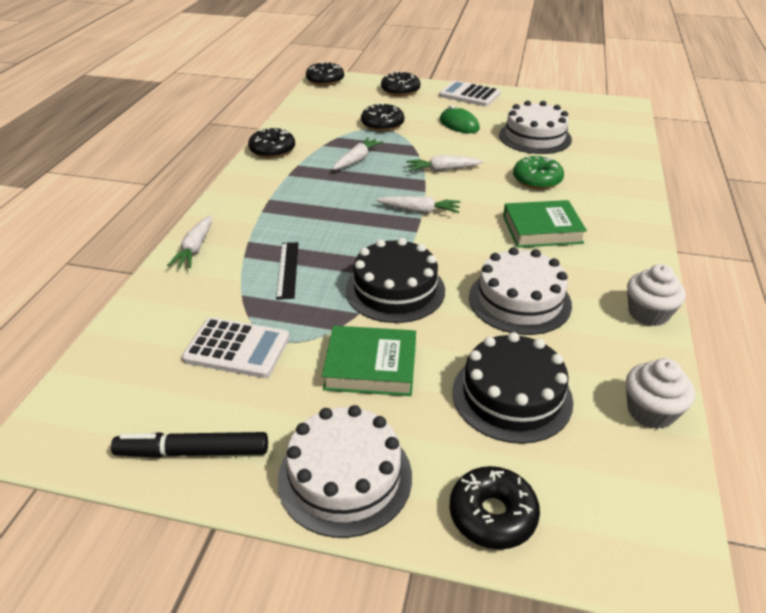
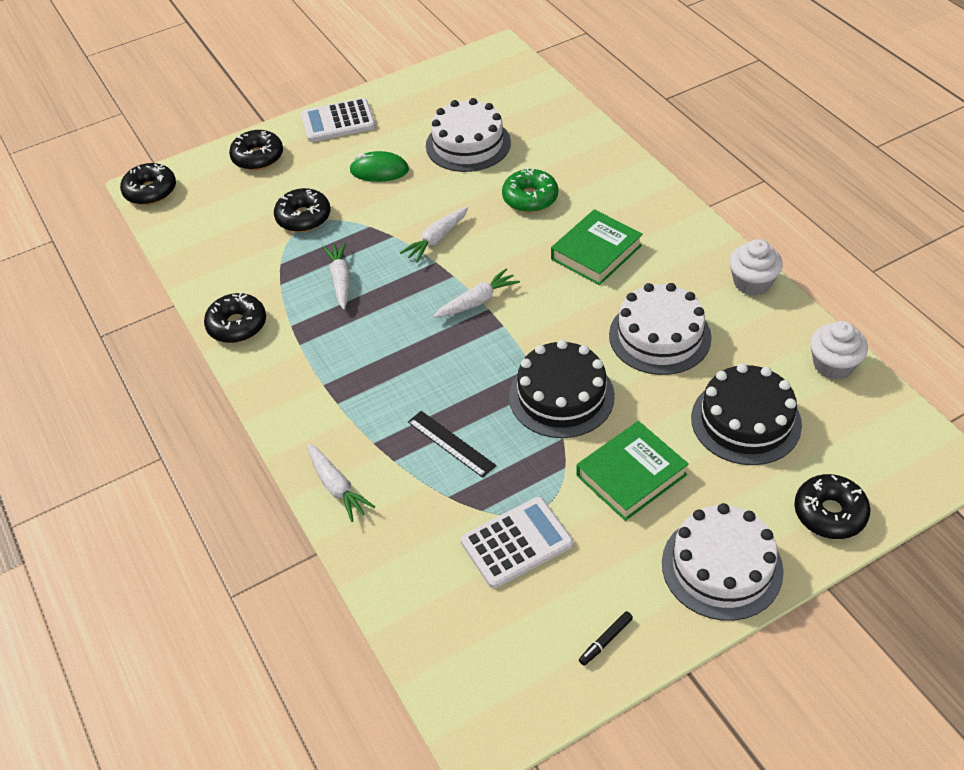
camera: 40 degrees left, 10 degrees up
(193, 452) = (605, 641): black marker -> black marker, size x0.50

